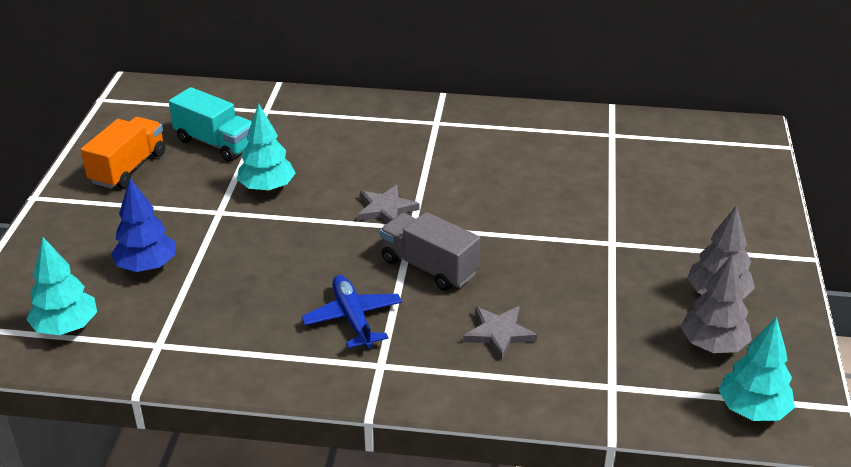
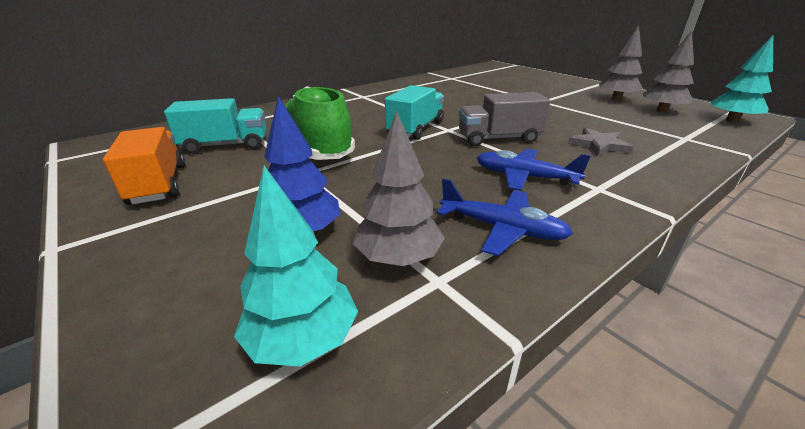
camera: 45 degrees left, 5 degrees down
(163, 318) = (398, 258): none -> grey tree
(248, 343) = (502, 229): none -> blue plane
(267, 188) = (316, 149): turquoise tree -> green shoe
(385, 209) = (416, 129): grey star -> turquoise truck

